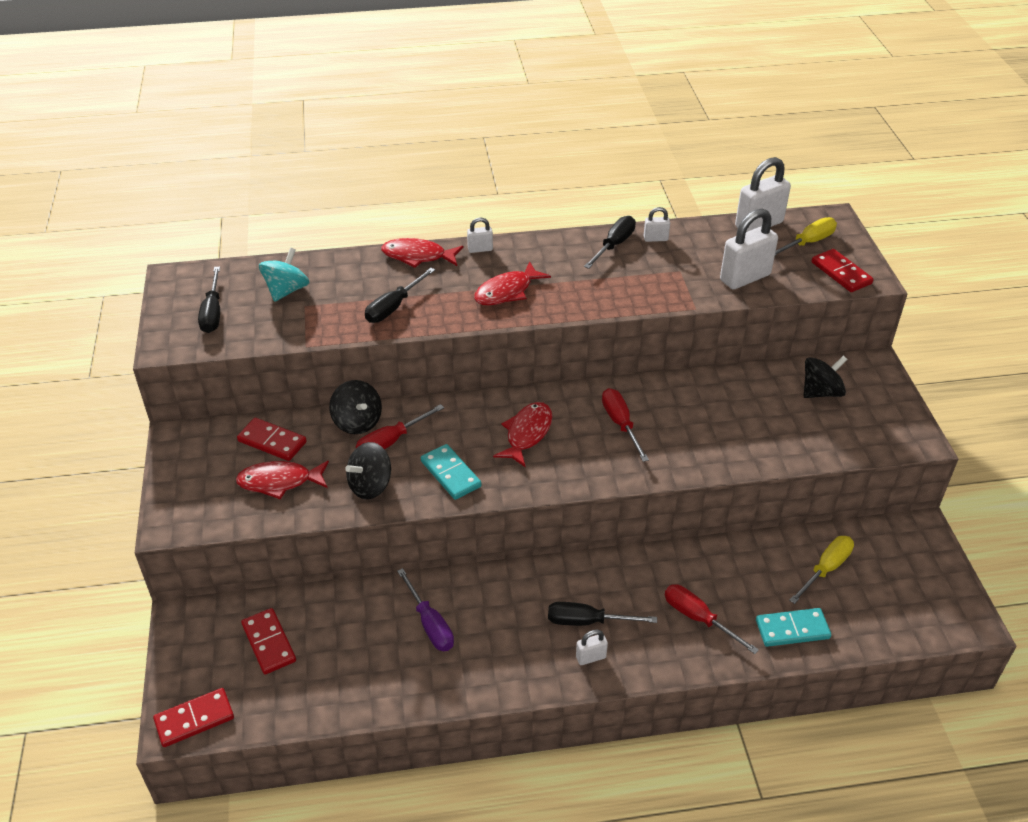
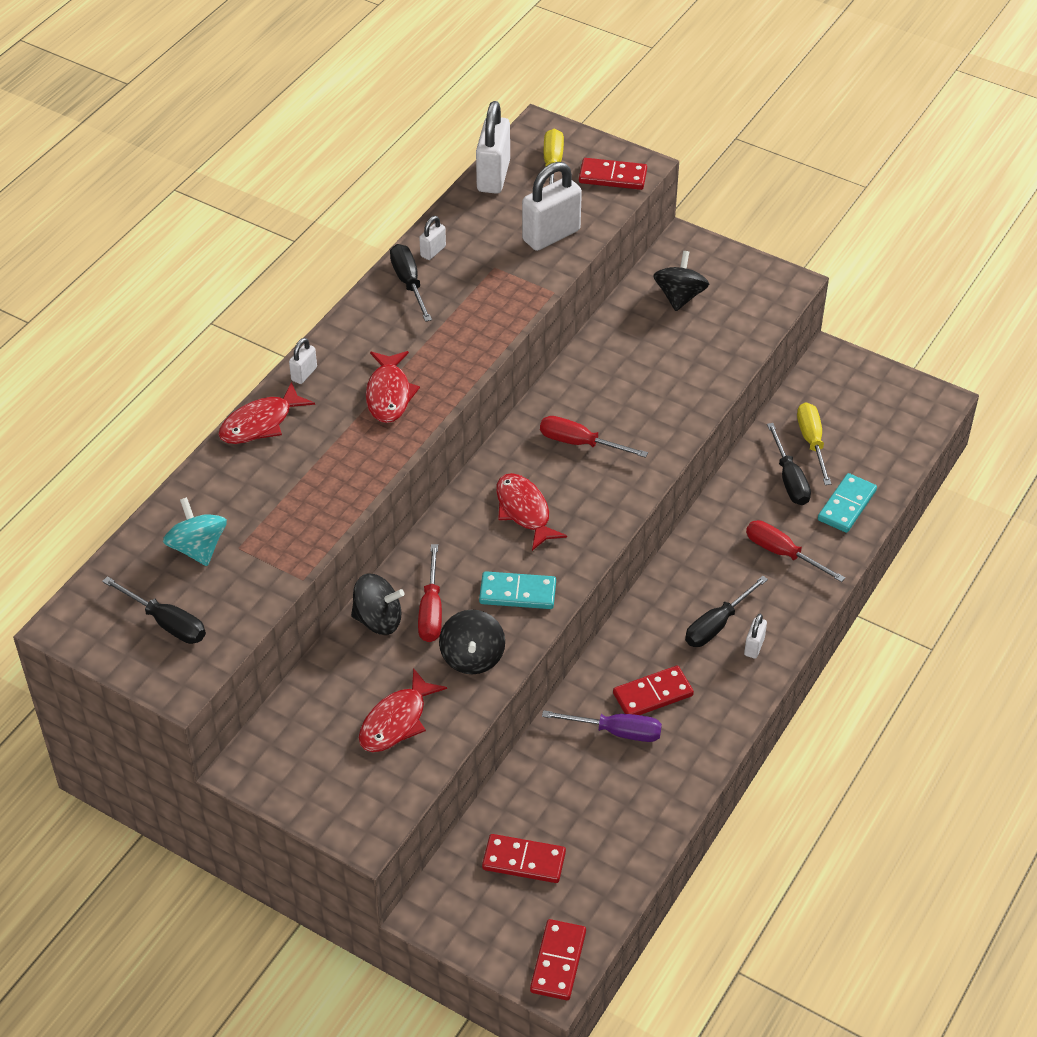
camera: 50 degrees left, 5 degrees up
(272, 442) = (335, 698): red domino -> red domino (653, 694)
(394, 307) = (318, 484): black screwdriver -> black screwdriver (789, 479)
(698, 618) = (782, 553): red screwdriver -> red screwdriver turned 45 degrees clockwise
(745, 278) = (551, 235): white padlock -> white padlock turned 45 degrees clockwise

